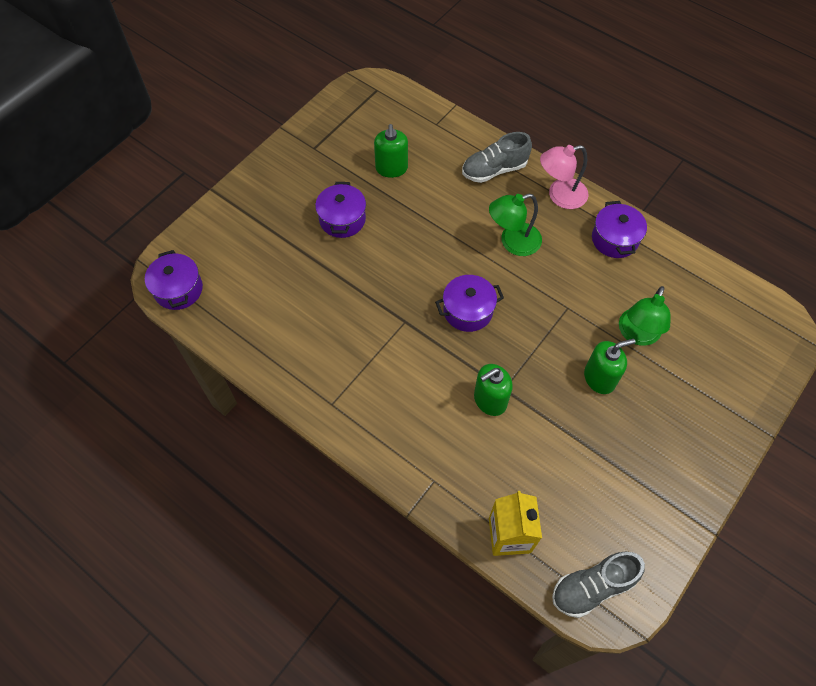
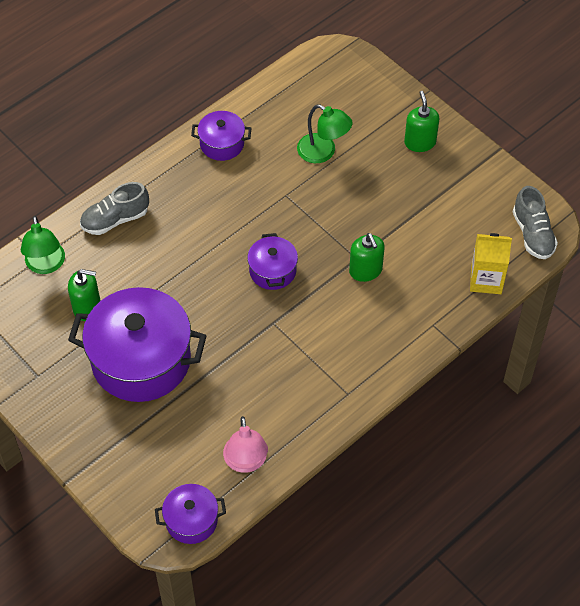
camera: 80 degrees left, 5 degrees down
(342, 219) = (141, 360): purple pot -> purple pot, size x2.03
(494, 170) = (115, 219): grey shoe -> grey shoe turned 75 degrees clockwise
(512, 242) = (205, 222): green lamp -> green lamp (46, 265)
(560, 196) = (162, 174): pink lamp -> pink lamp (246, 462)
(599, 378) = (359, 188): green soap dispenser -> green soap dispenser (420, 142)

